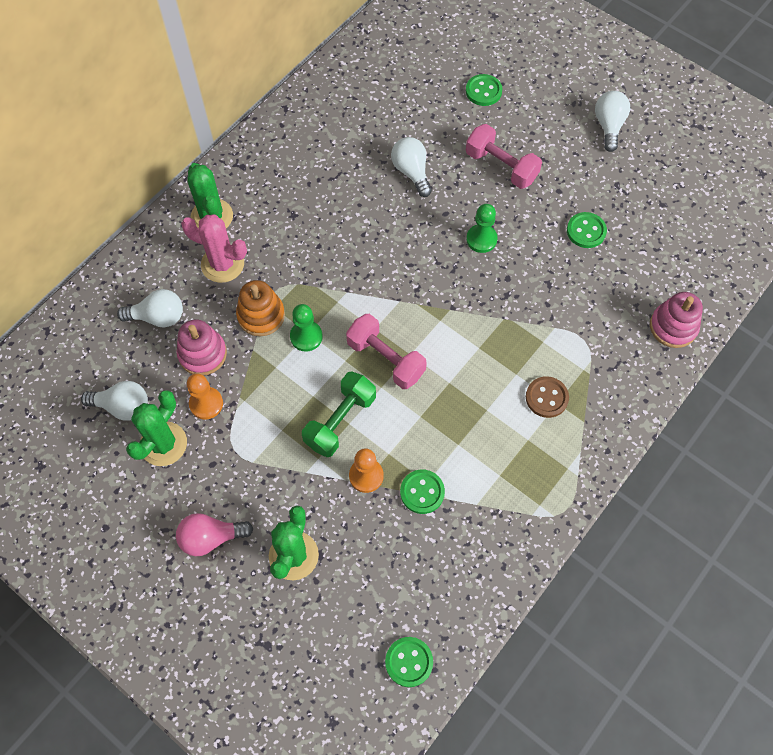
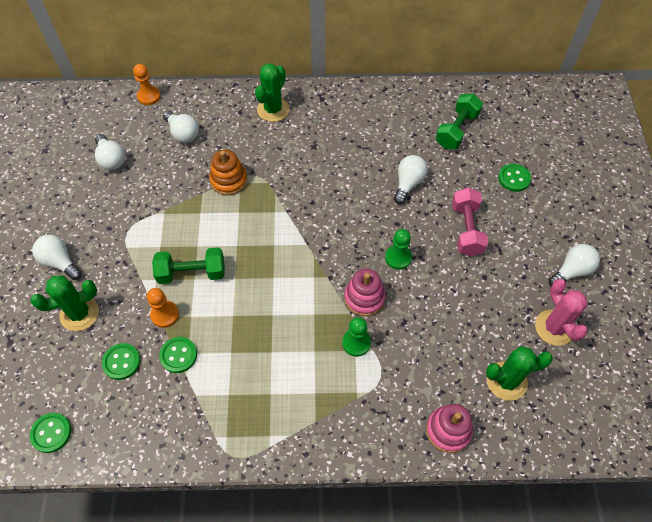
camera: 50 degrees right, 5 degrees down
(163, 444) = (103, 195): green cactus -> green cactus (506, 381)
(202, 354) = (177, 171): pink stacking toy -> pink stacking toy (364, 298)
(206, 404) = (146, 196): orange pawn -> orange pawn (149, 96)
(211, 538) = (60, 262): pink light bulb -> white light bulb
(222, 264) = (246, 137): pink cactus -> pink cactus (554, 327)
(306, 336) = (235, 213): green pawn -> green pawn (356, 343)
(386, 359) = (257, 266): pink dumbbell -> none
(391, 90) = (456, 130): none -> green dumbbell
(546, 398) = (313, 383): brown button -> none
(586, 231) = (469, 316): green button -> green button (121, 362)

